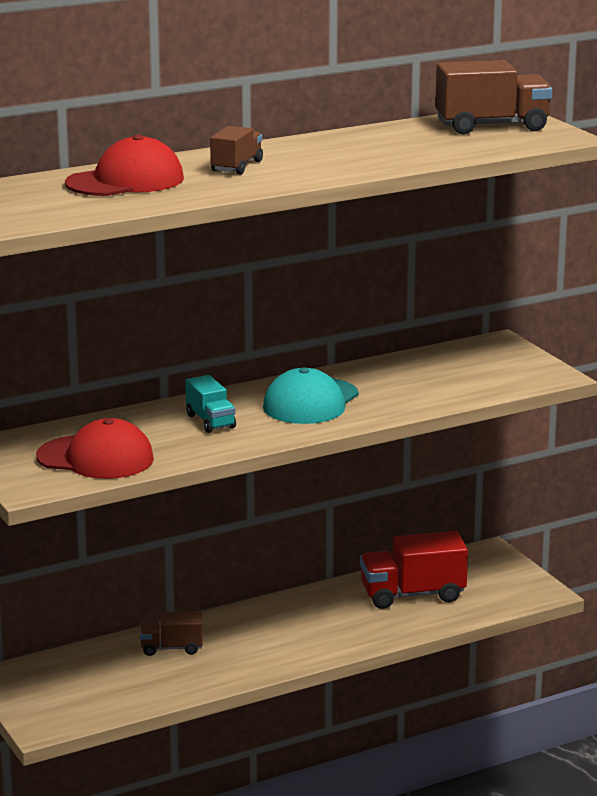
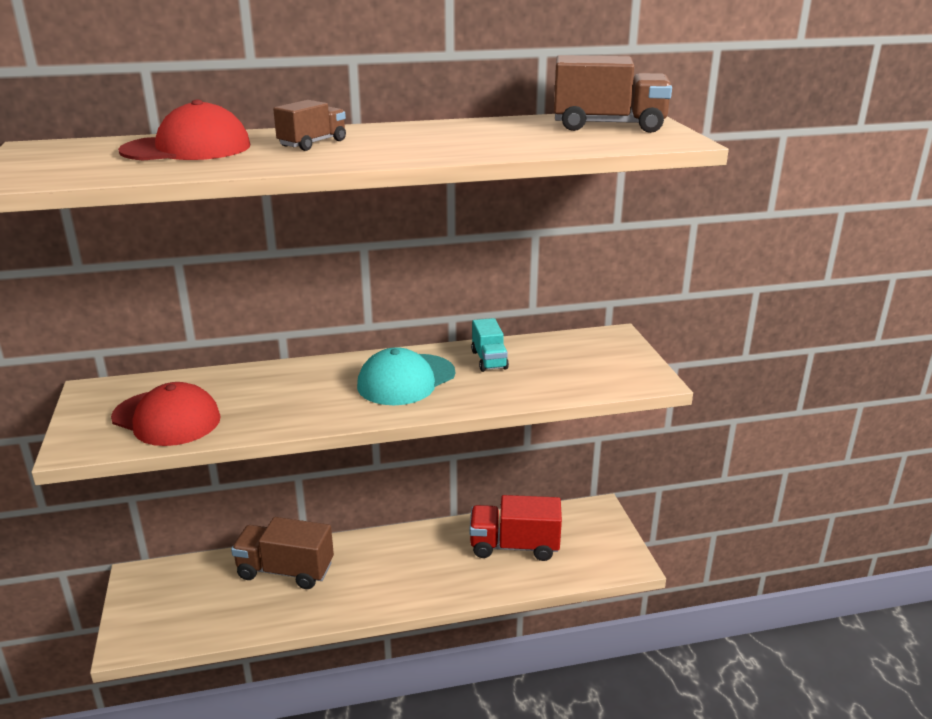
camera: 15 degrees right, 5 degrees up
(171, 648) = (285, 571): brown truck -> brown truck, size x1.72
(210, 421) = (301, 390): turquoise truck -> turquoise truck (489, 360)

